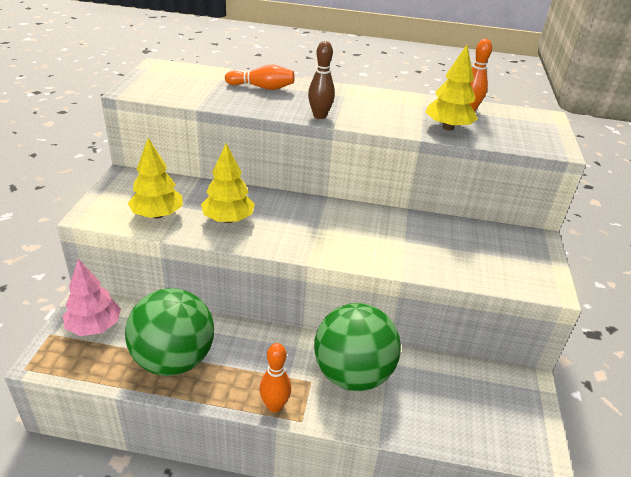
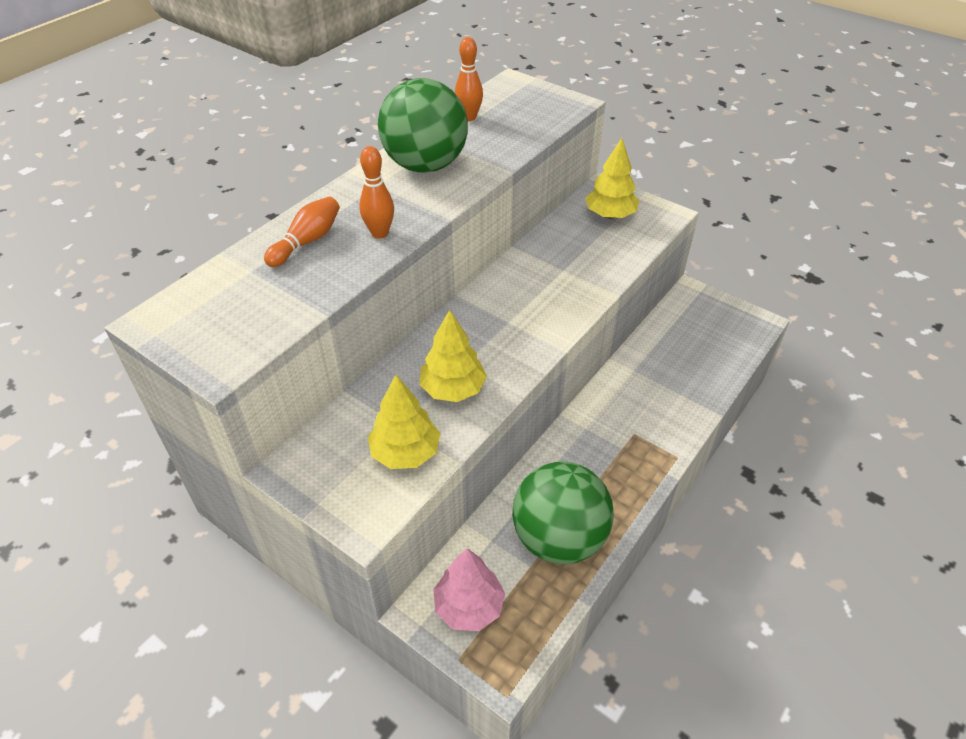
camera: 60 degrees left, 10 degrees up
(274, 406) = (653, 471): orange bowling pin -> orange bowling pin (379, 233)
(319, 116) = (416, 220): brown bowling pin -> none
(352, 374) = (637, 400): green ball -> green ball (425, 165)
(448, 127) = (498, 145): yellow tree -> yellow tree (610, 215)

